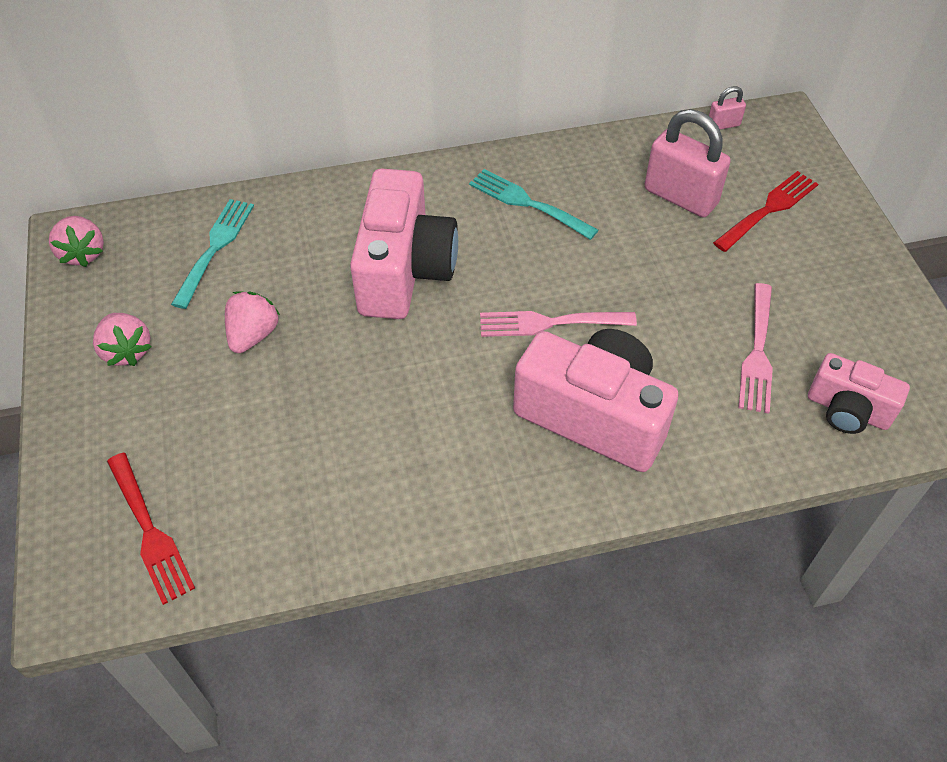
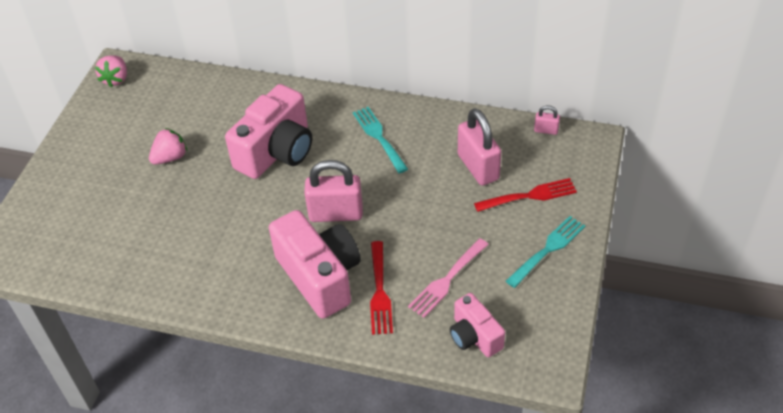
camera: 30 degrees right, 5 degrees down
(127, 351) = (102, 142): pink strawberry -> none
(150, 532) = (51, 240): red fork -> red fork (380, 292)
(215, 248) = (184, 100): turquoise fork -> turquoise fork (548, 249)
(549, 323) = (336, 213): pink fork -> pink padlock

